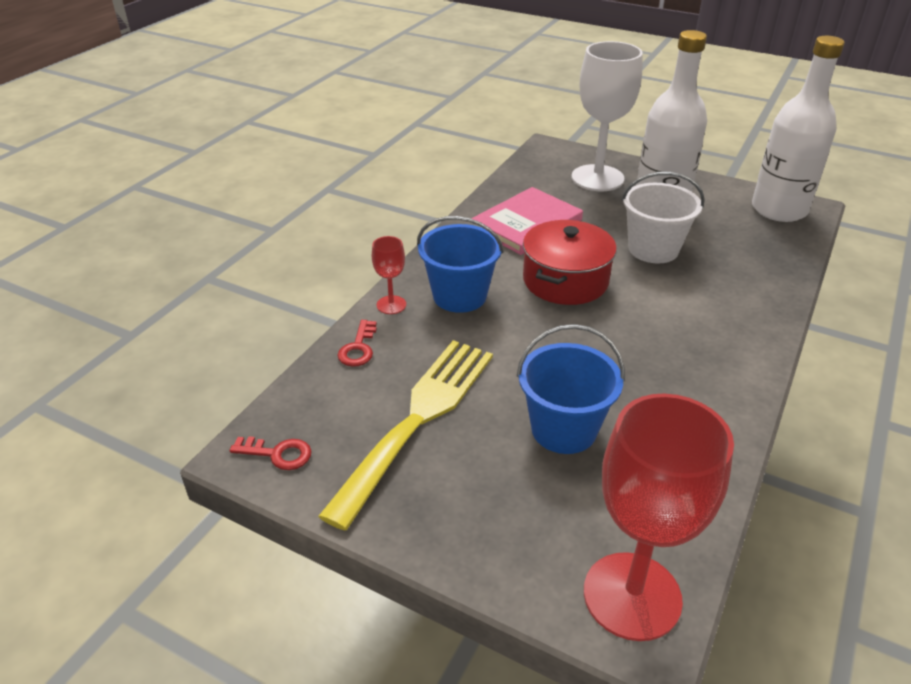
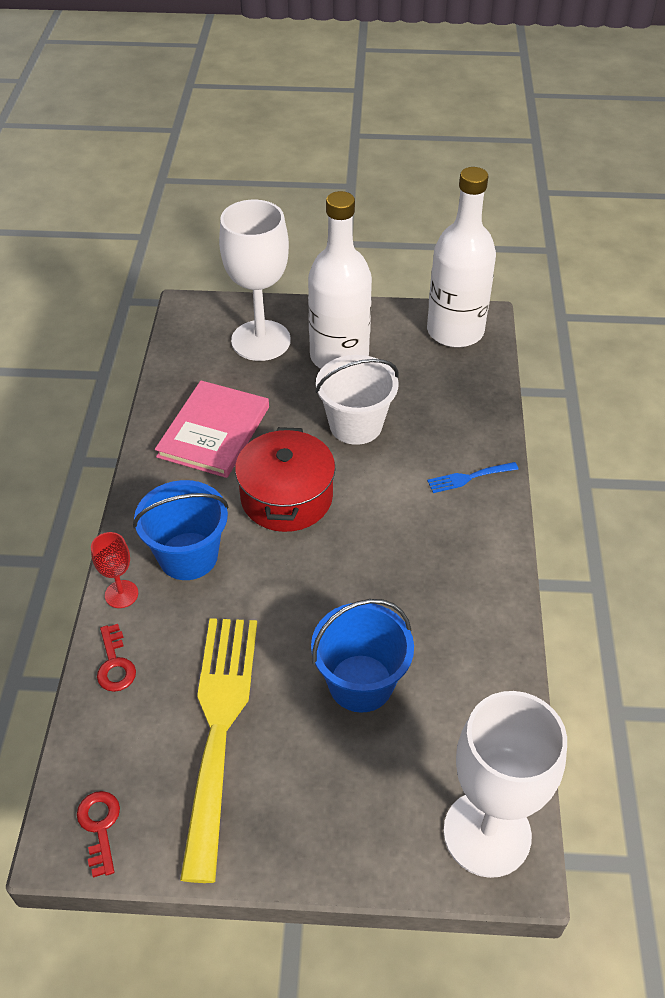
camera: 25 degrees left, 10 degrees up
(278, 454) = (100, 826): red key -> red key turned 90 degrees counterclockwise
(632, 596) = (487, 833): red goblet -> white goblet
(745, 311) = (468, 478): none -> blue fork

